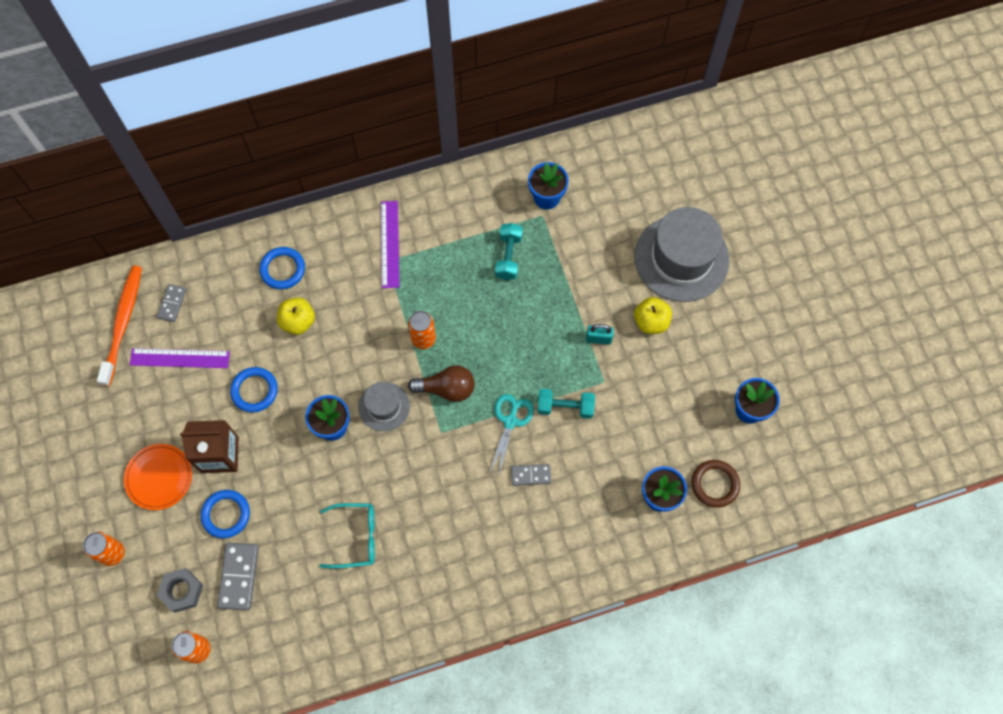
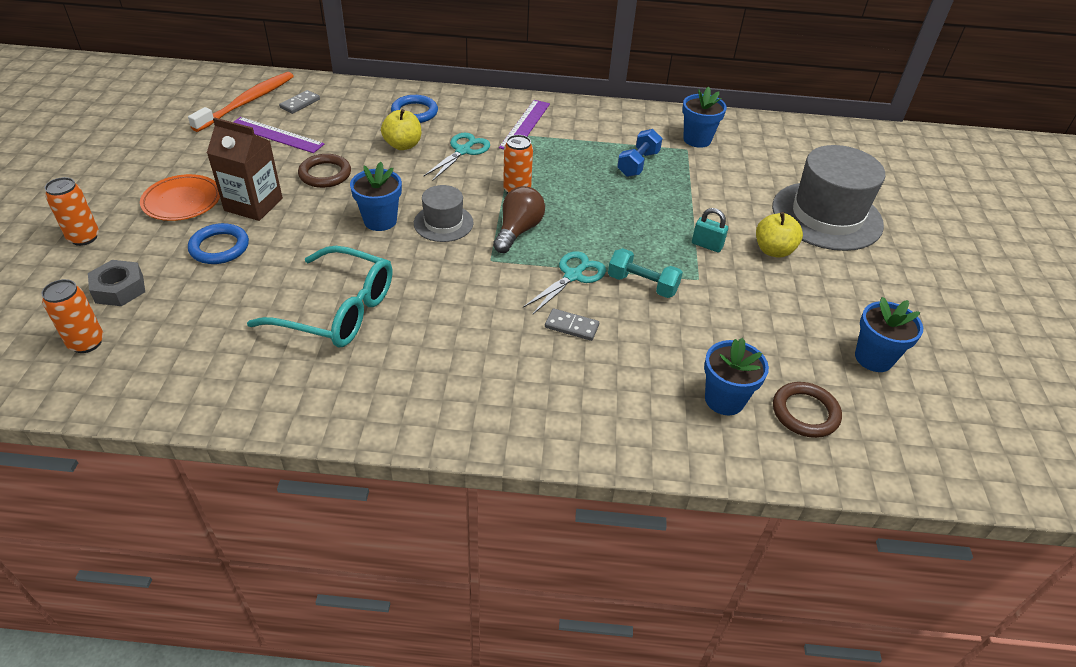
camera: 20 degrees right, 25 degrees down
(238, 576) = (187, 298): grey domino -> none
(254, 390) = (325, 174): blue ring -> brown ring
(353, 306) = (463, 151): none -> turquoise scissors
(356, 537) = (338, 310): turquoise glasses -> turquoise glasses, size x1.51
(447, 389) = (518, 231): brown light bulb -> brown light bulb turned 90 degrees counterclockwise
(508, 256) = (638, 164): turquoise dumbbell -> blue dumbbell

